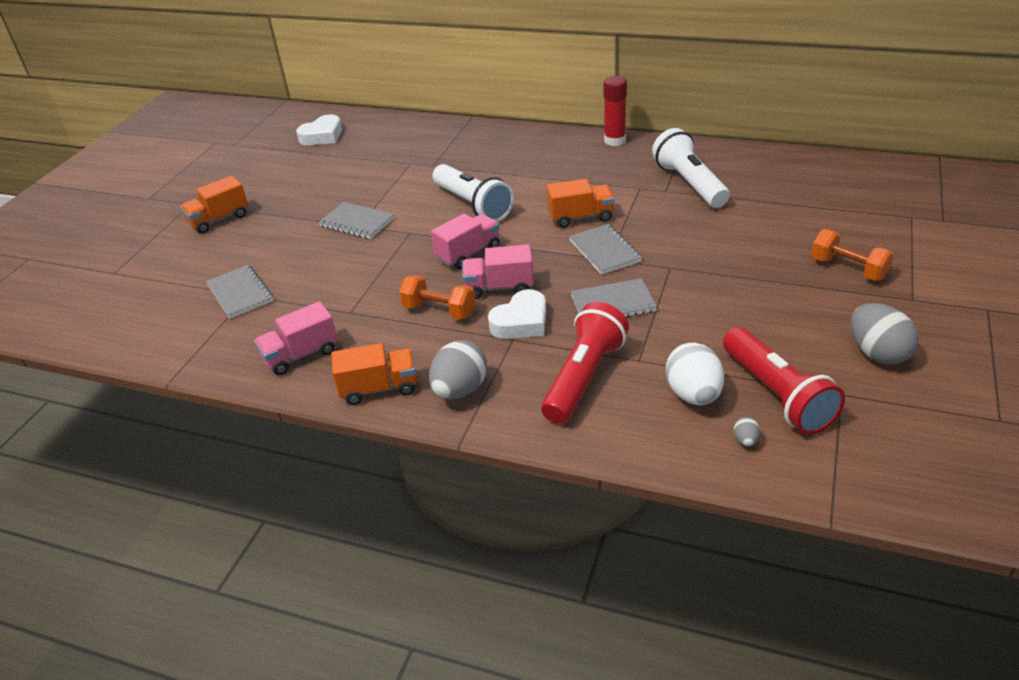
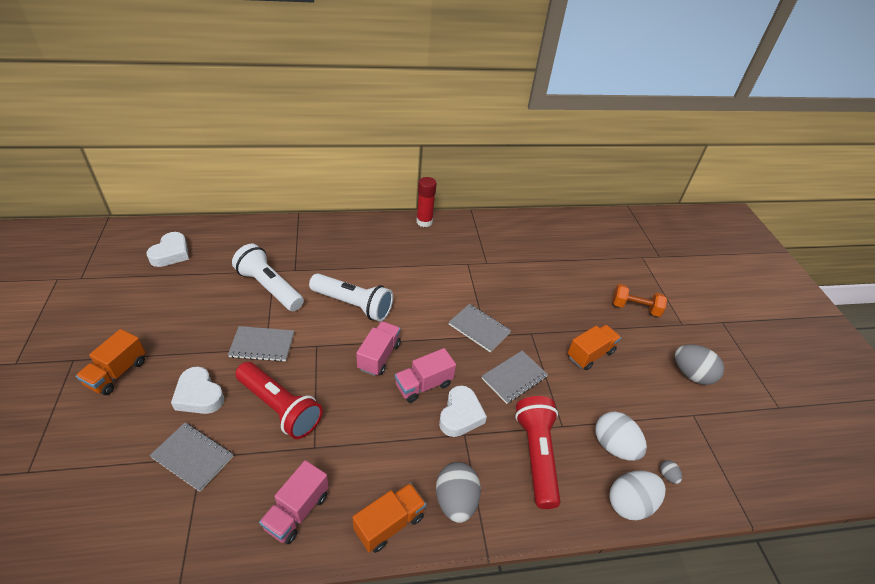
camera: 35 degrees left, 5 degrees up
(275, 250) = (199, 395): none -> white heart
(439, 310) = (390, 422): orange dumbbell -> none
(580, 217) = (443, 300): orange truck -> orange truck (590, 354)
(669, 450) = (630, 503): none -> white egg
(689, 183) = (498, 253): white flashlight -> white flashlight (270, 287)
(776, 395) = (660, 428): red flashlight -> red flashlight (279, 408)

